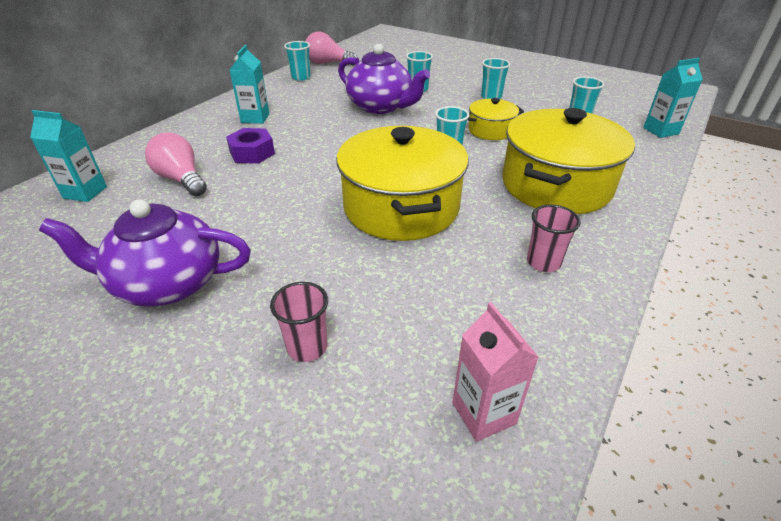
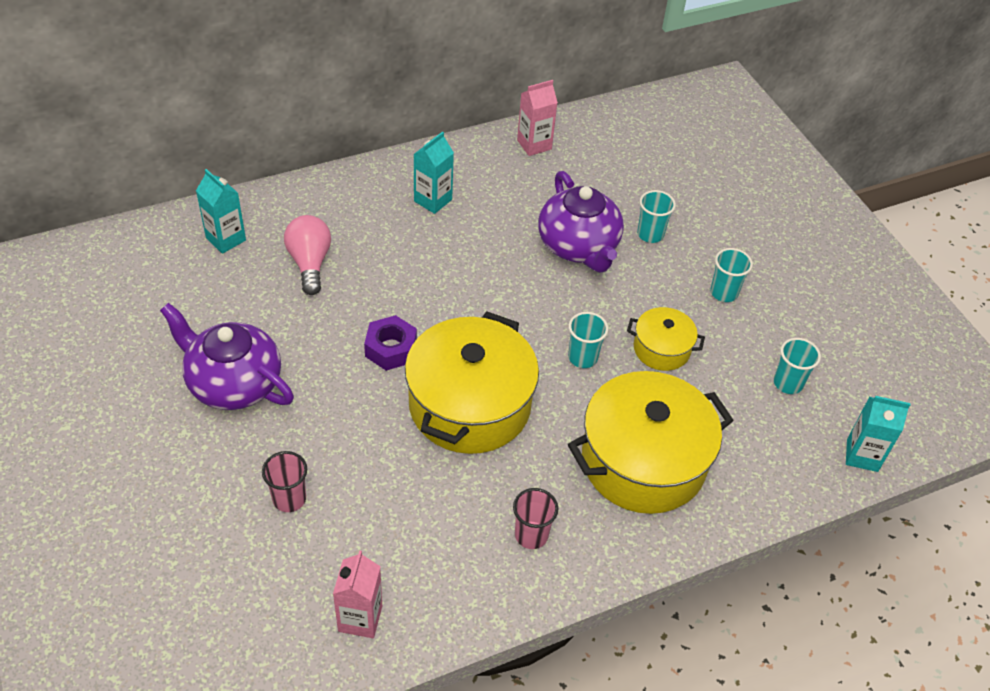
camera: 30 degrees right, 10 degrees up
(252, 153) = (393, 257): purple nut -> purple nut (391, 349)
(301, 77) = (534, 145): turquoise cup -> pink carton
(328, 63) = (588, 129): pink light bulb -> none

